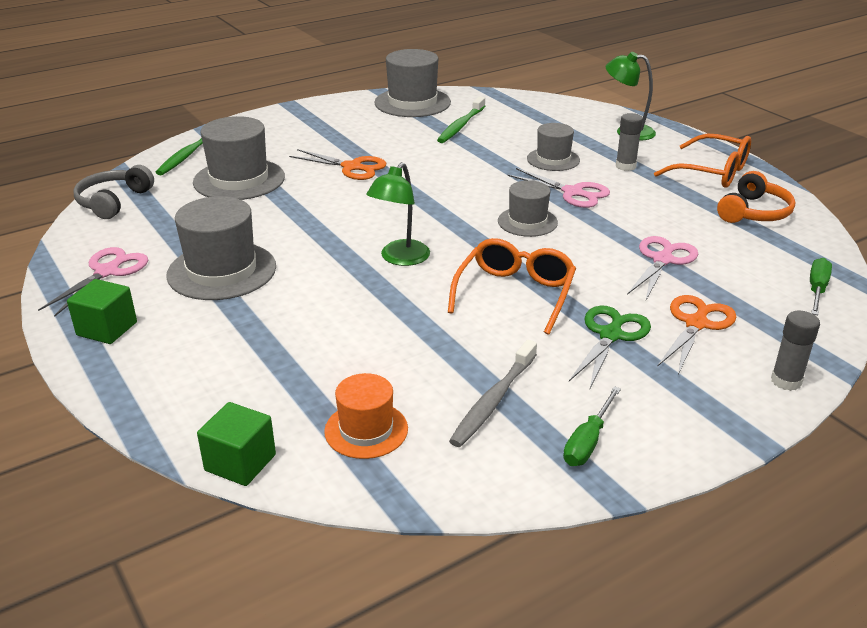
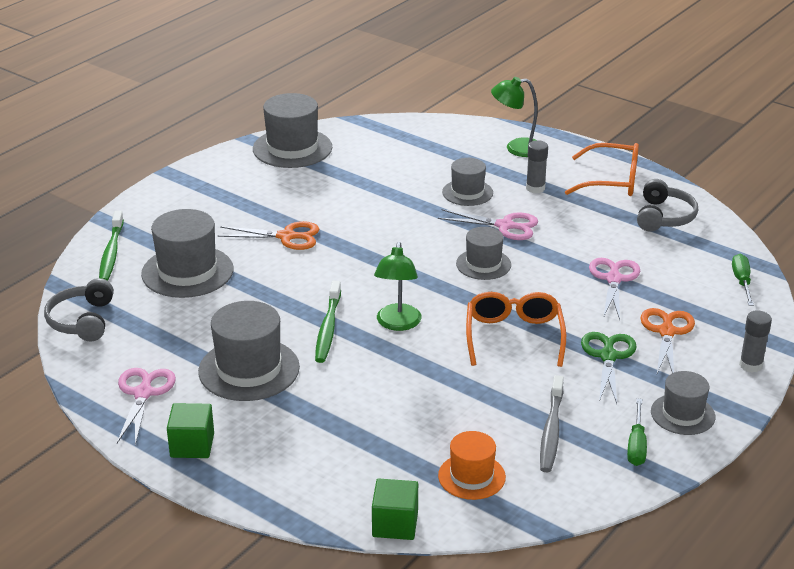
camera: 20 degrees left, 0 degrees up
(461, 126) = (358, 168): green toothbrush -> green toothbrush (328, 328)
(667, 418) = (682, 414): none -> grey hat
(754, 212) = (664, 217): orange headphones -> grey headphones

